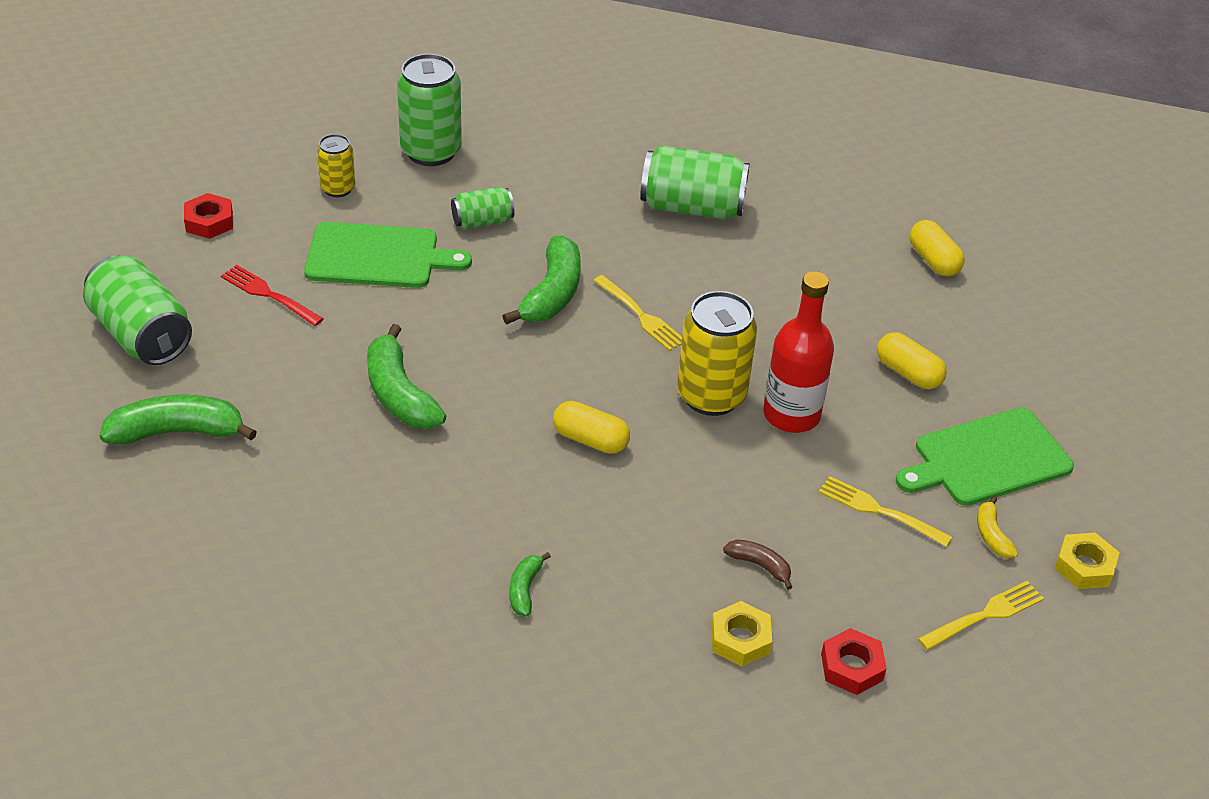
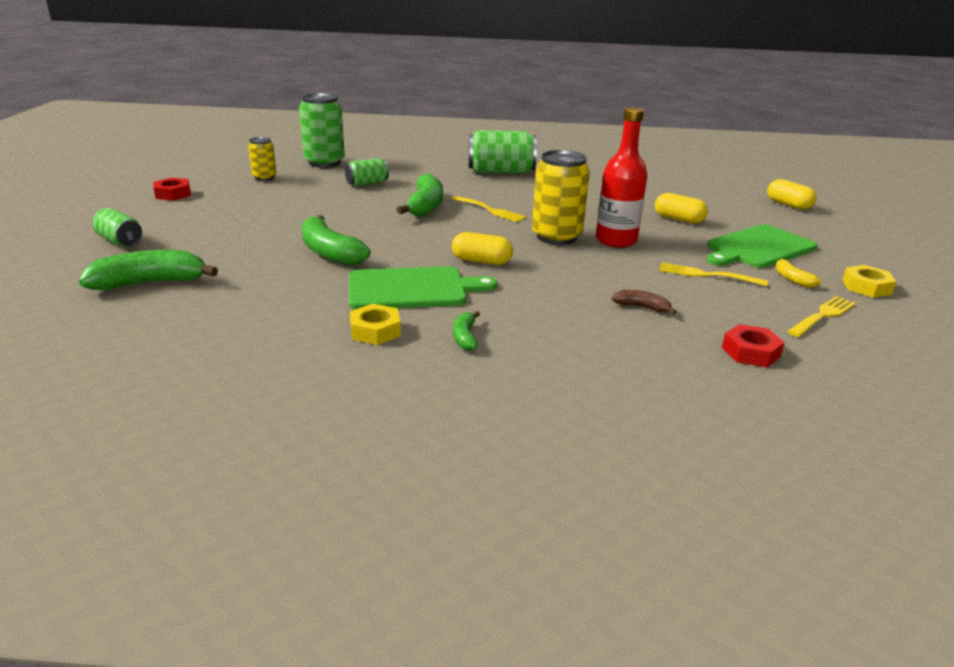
camera: 10 degrees left, 15 degrees down
(141, 334) = (120, 241): green can -> green can, size x0.56
(269, 295) = (220, 219): red fork -> none
(378, 256) = (298, 200): green cutting board -> green cutting board (412, 289)
(740, 639) = (654, 346): yellow nut -> yellow nut (375, 331)
(933, 260) = (660, 180): yellow capsule -> yellow capsule (788, 205)

